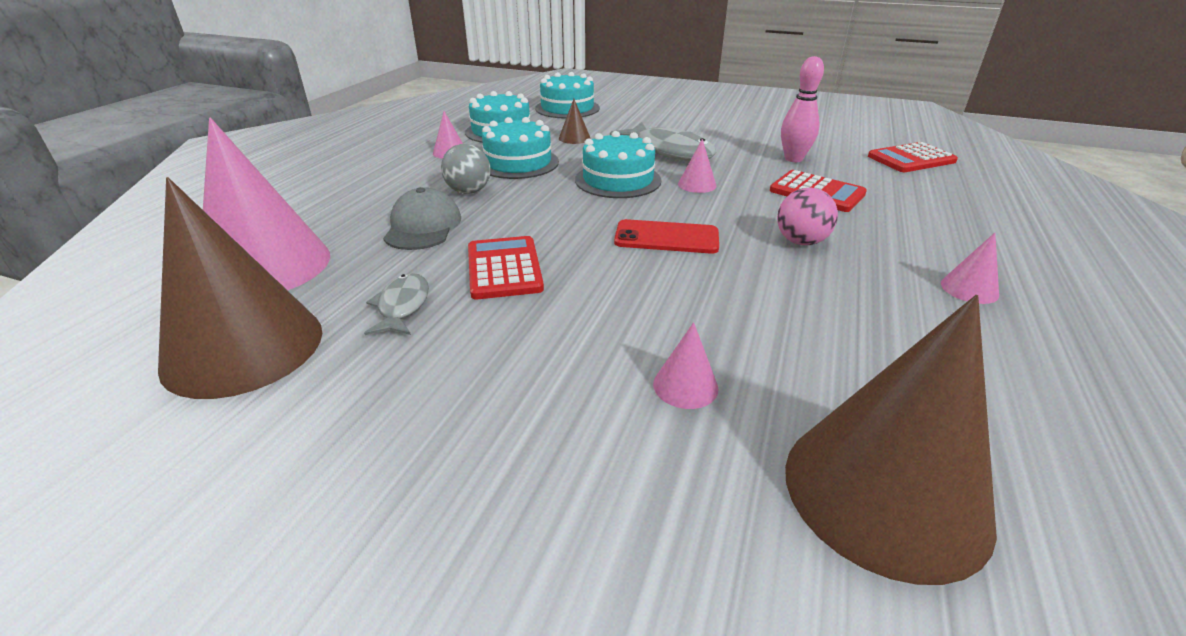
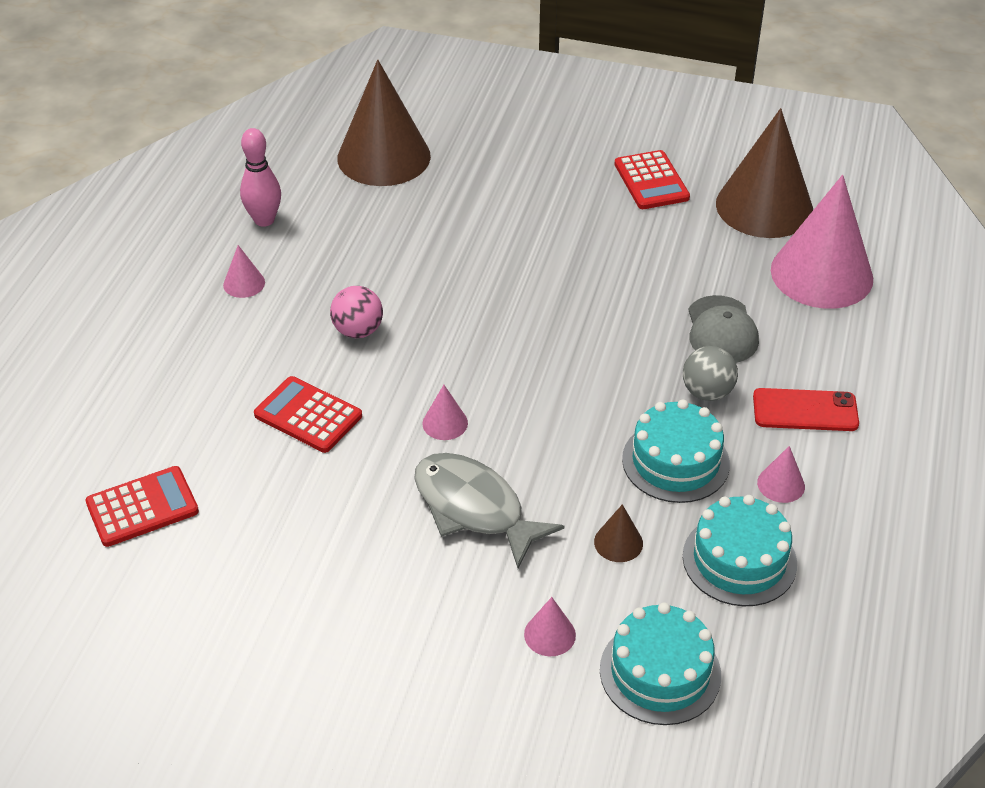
camera: 175 degrees right, 10 degrees up
(402, 306) = (681, 242): grey fish -> none
(504, 268) = (621, 283): red calculator -> red calculator (651, 181)
(618, 180) = (540, 427): turquoise cake -> none
(666, 238) = (483, 329): red phone -> red phone (805, 410)
(685, 386) = (476, 199): pink cone -> pink cone (549, 634)
(793, 159) = (305, 496): pink bowling pin -> pink bowling pin (264, 220)

